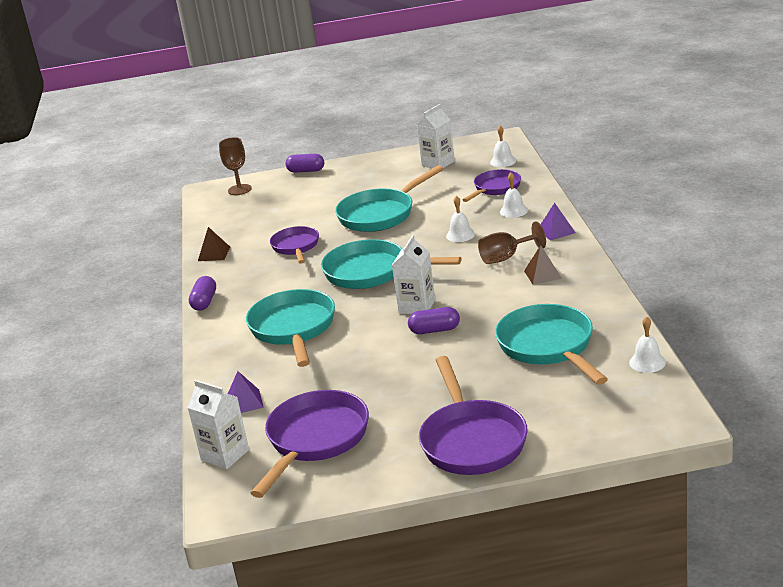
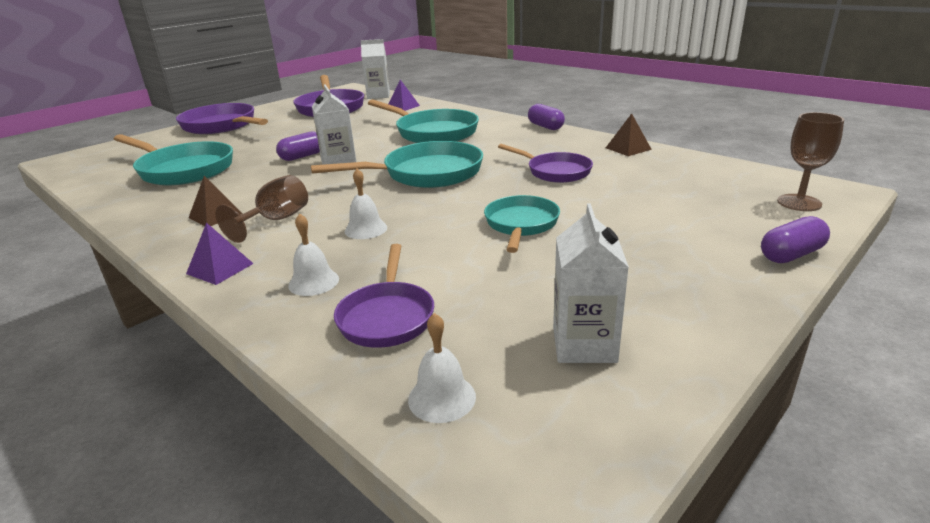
camera: 140 degrees right, 0 degrees up
(380, 214) = (521, 225): turquoise pan -> turquoise pan, size x0.62
(647, 362) = (81, 180): white bell -> none

